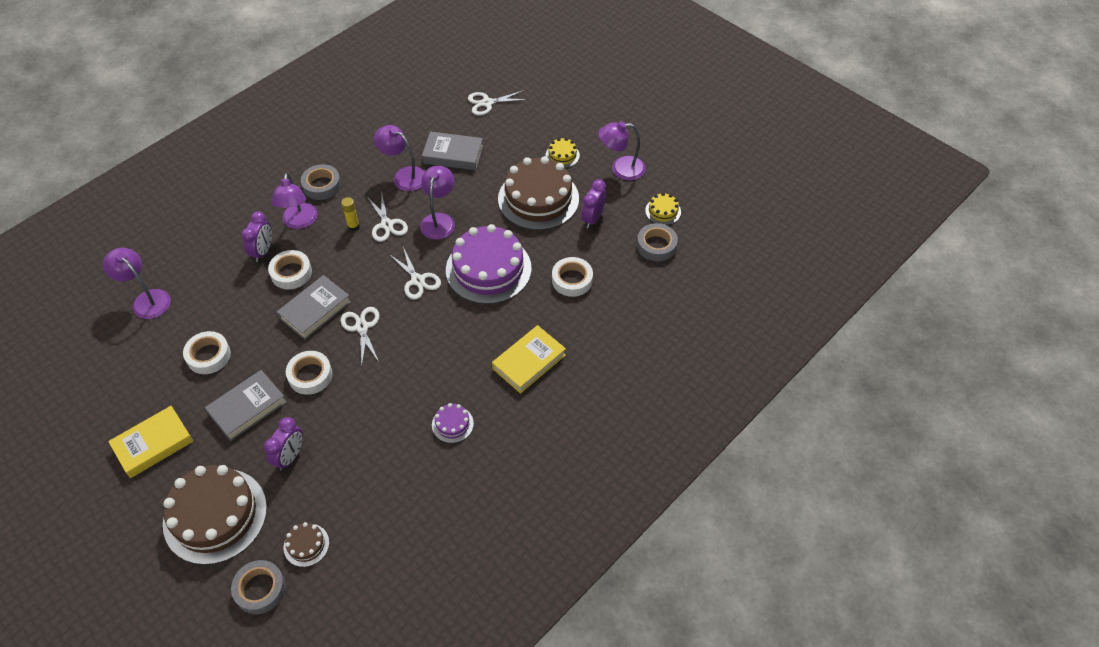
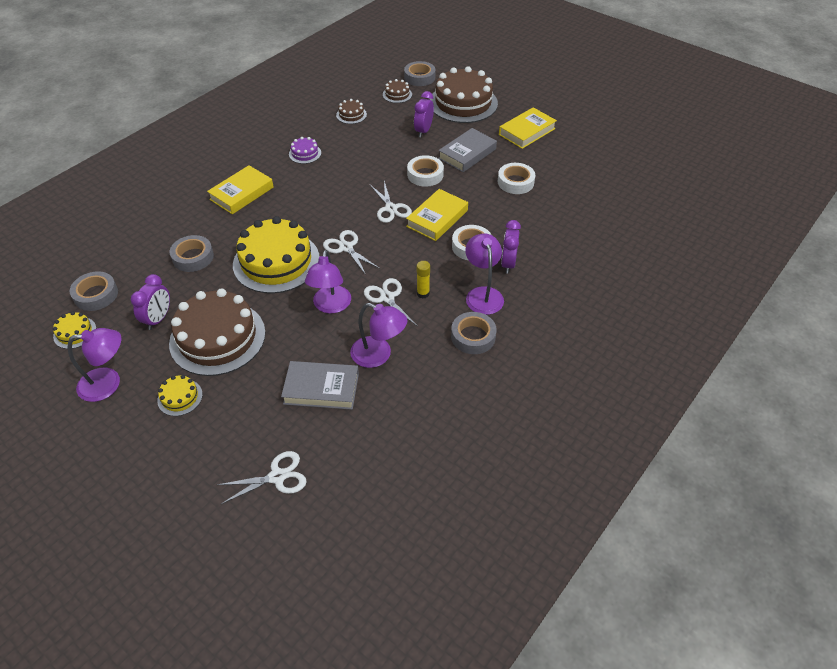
camera: 175 degrees right, 5 degrees down
(146, 299) = (595, 217): purple lamp -> none
(315, 310) = (437, 218): grey book -> yellow book
(382, 500) = (351, 115): none -> brown cake
(488, 269) = (276, 262): purple cake -> yellow cake
(572, 280) = (193, 257): white tape -> grey tape

